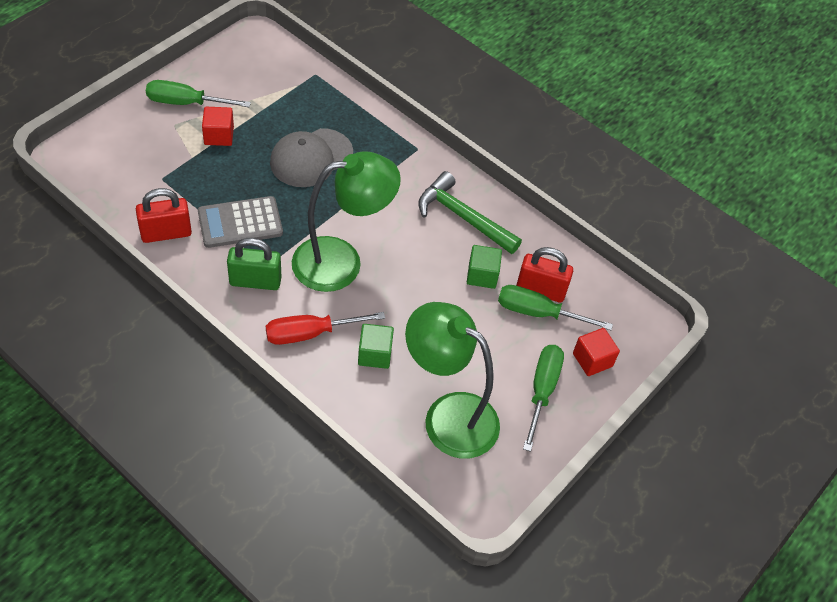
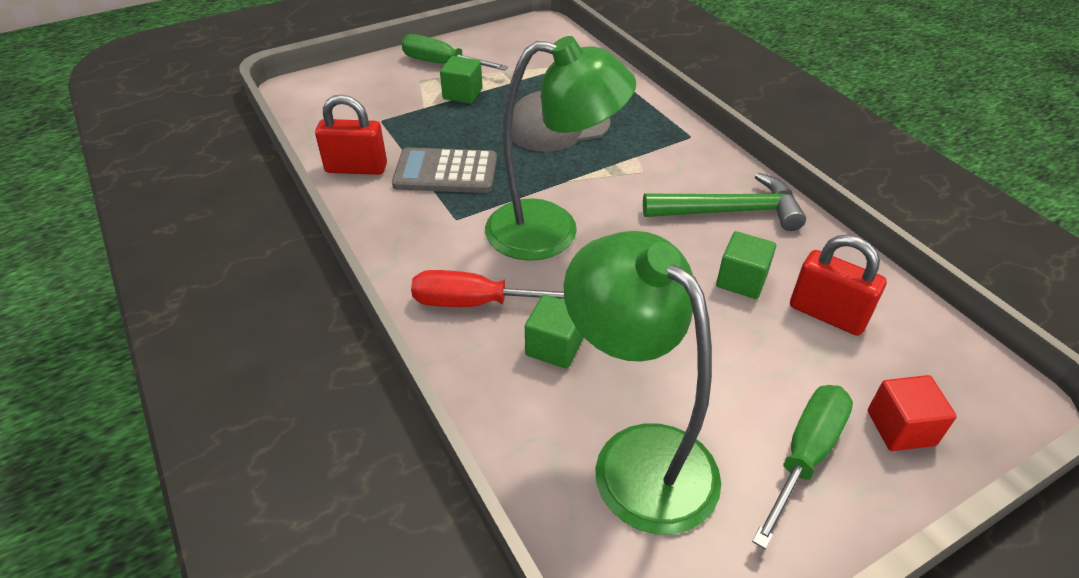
camera: 25 degrees right, 10 degrees down
(219, 135) = (462, 94): red cube -> green cube
(255, 281) = (434, 232): green padlock -> none
(462, 217) = (730, 211): green hammer -> green hammer turned 120 degrees clockwise
(537, 312) = (817, 342): green screwdriver -> none

